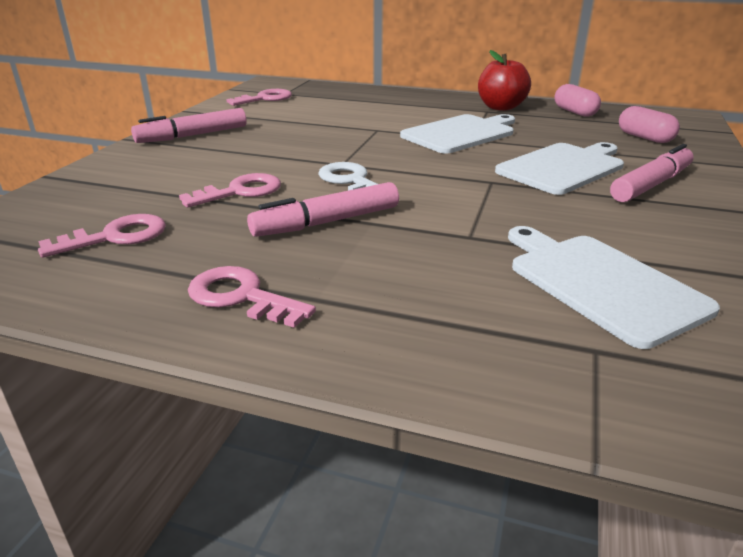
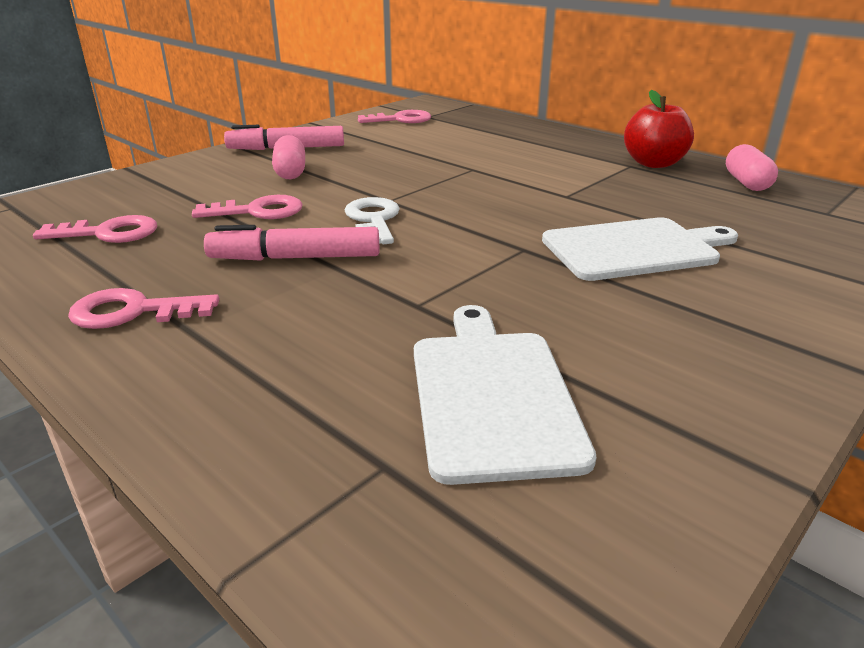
camera: 25 degrees right, 0 degrees up
(241, 296) = (133, 312): pink key -> pink key turned 60 degrees counterclockwise
(461, 133) = (561, 187): white cutting board -> none
(644, 138) = (804, 231): pink capsule -> pink capsule (290, 172)
(651, 185) = (727, 293): pink marker -> none

